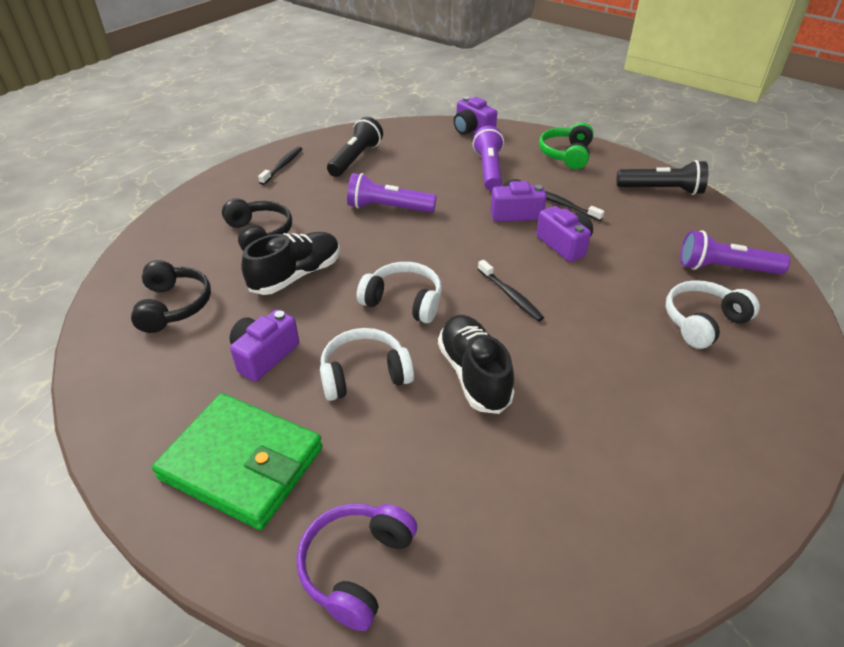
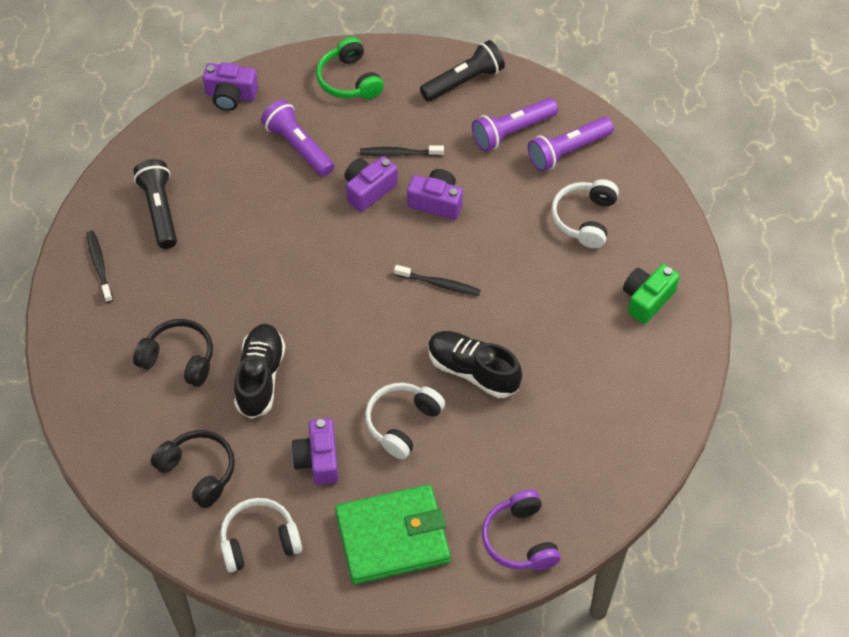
camera: 40 degrees left, 15 degrees up
(388, 208) = (257, 254): purple flashlight -> purple flashlight (512, 131)
(403, 301) = (368, 344): white headphones -> white headphones (259, 541)
(725, 423) = (647, 299): none -> green camera

